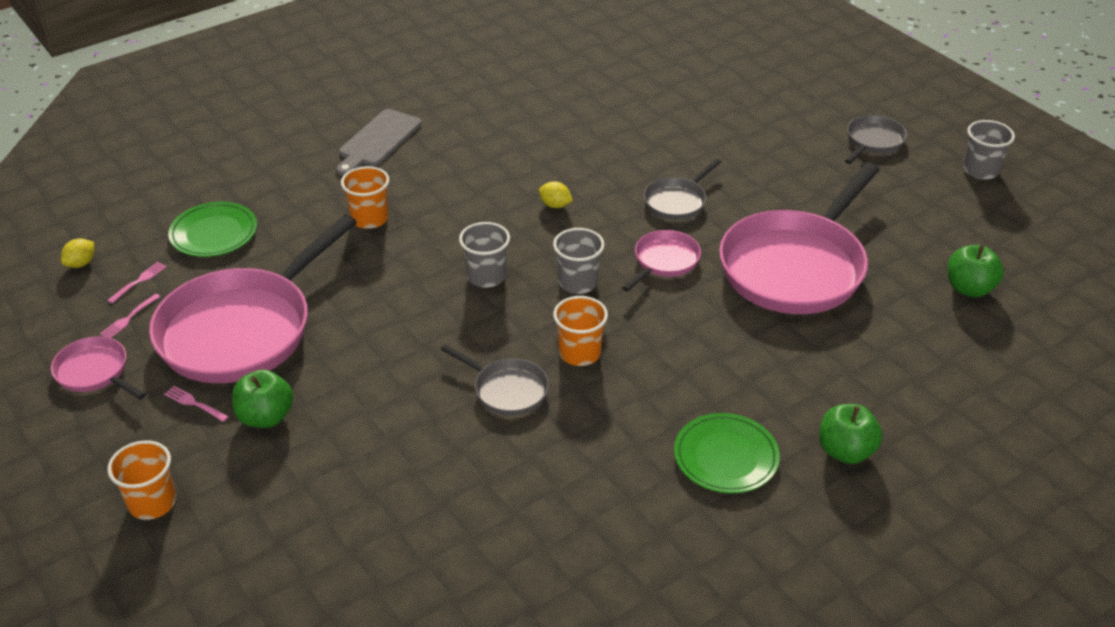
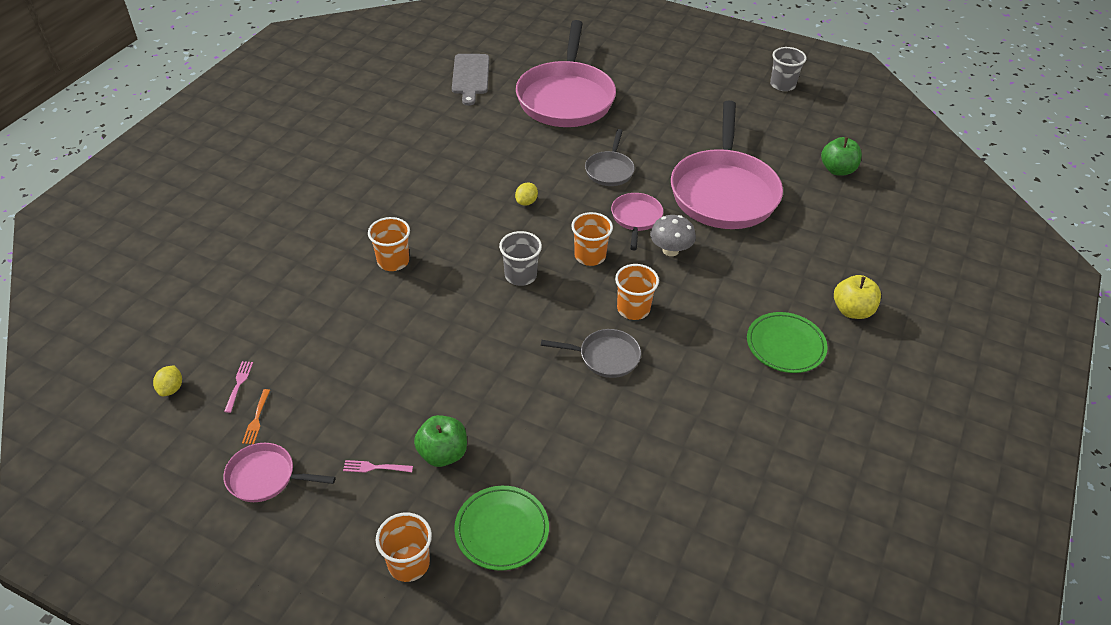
camera: 30 degrees left, 5 degrees up
(129, 318) = (256, 419): pink fork -> orange fork
(214, 233) = (271, 319): green plate -> green plate (502, 530)
(243, 329) = (364, 390): pink pan -> pink pan (566, 97)
(378, 141) = (347, 195): grey cutting board -> grey cutting board (470, 76)
(555, 205) = (526, 202): yellow lemon -> yellow lemon turned 60 degrees counterclockwise
(578, 282) = (590, 256): grey cup -> orange cup
(675, 308) = (670, 250): none -> grey mushroom
(845, 451) = (852, 310): green apple -> yellow apple
(873, 141) = (702, 84): grey pan -> none

